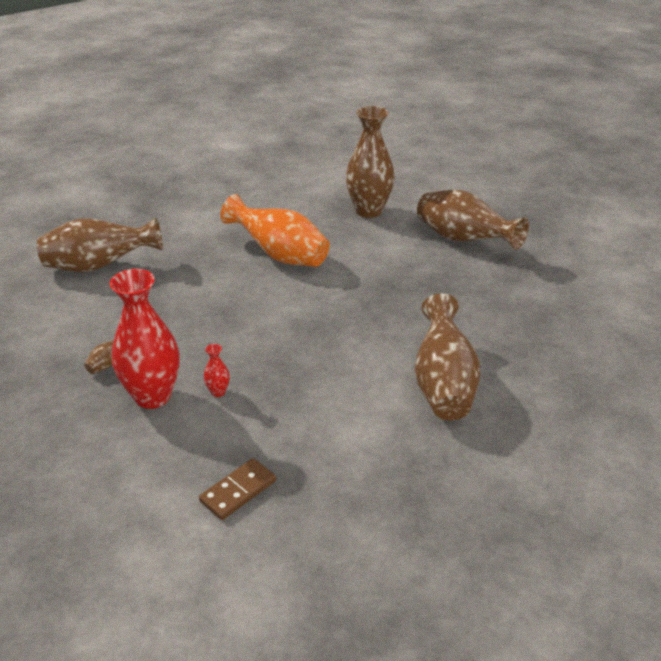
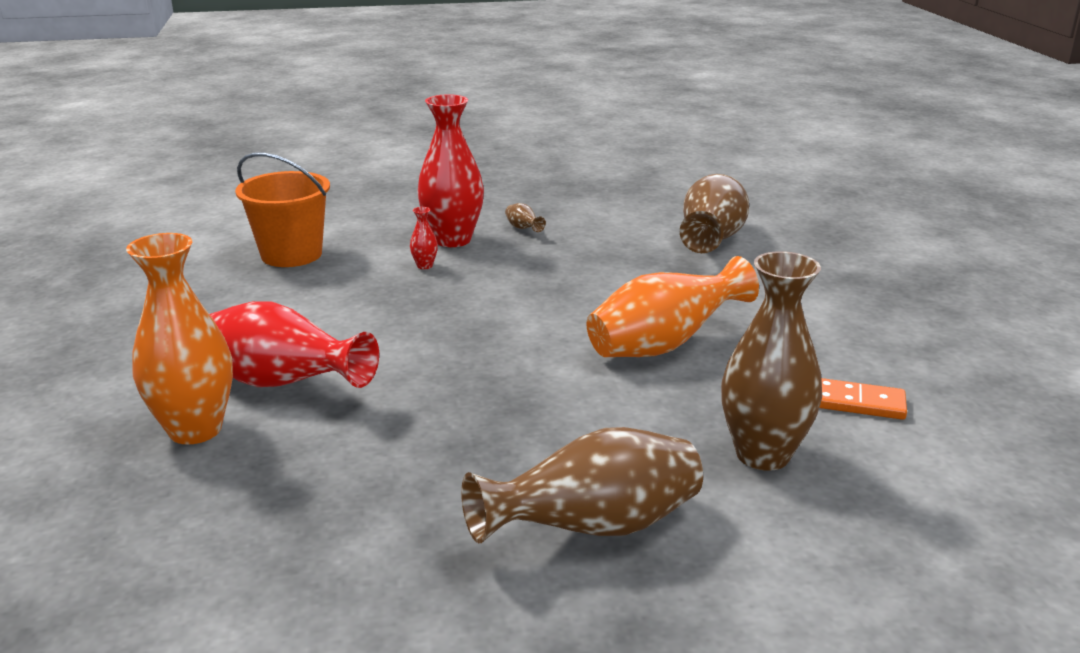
camera: 115 degrees right, 10 degrees down
(238, 491) = (291, 254): brown domino -> orange bucket
(300, 194) = (858, 403): none -> orange domino
(443, 384) = (282, 384): brown vase -> red vase
(520, 395) = (195, 429): none -> orange vase

